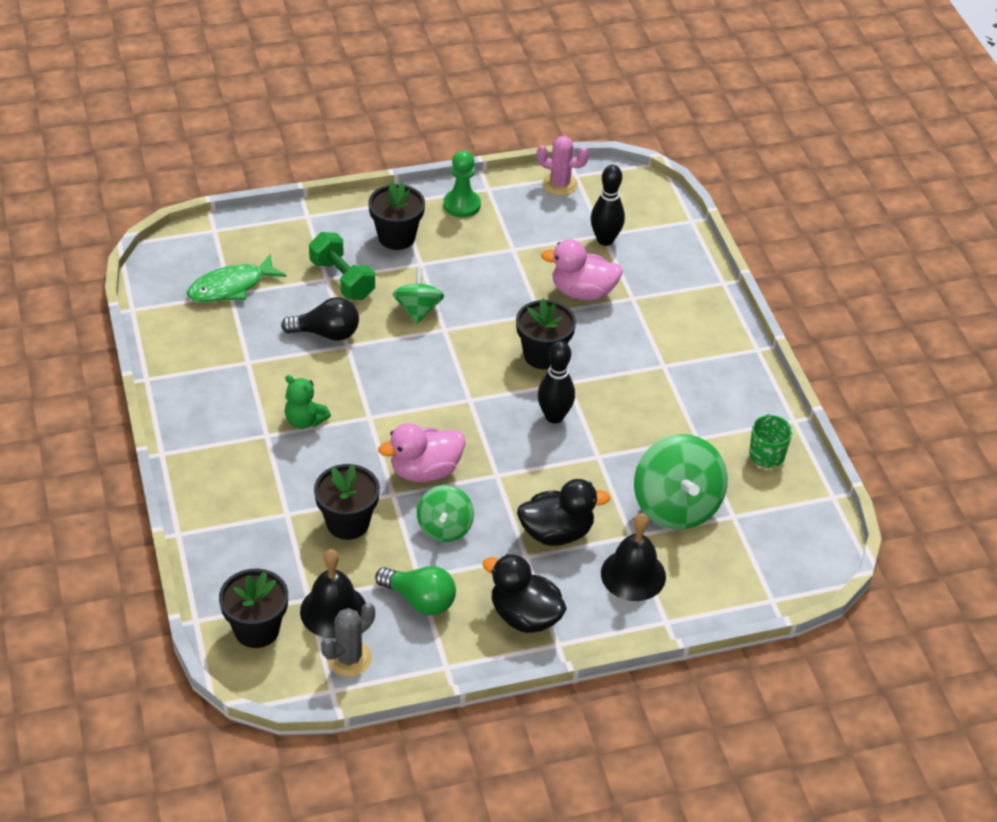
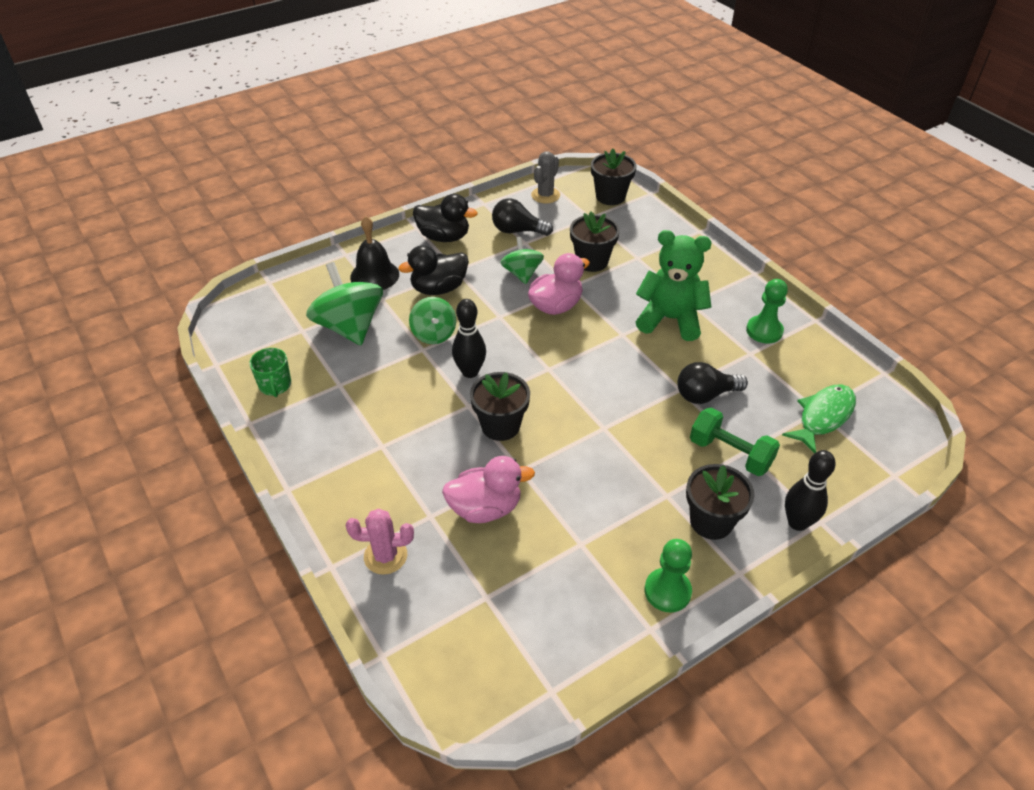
camera: 165 degrees right, 0 degrees up
(212, 381) = (764, 331): none -> green pawn
(305, 420) = (670, 319): green teddy bear -> green teddy bear, size x1.84
(333, 611) = (570, 214): black bell -> none
(418, 310) = (639, 441): green spinning top -> green spinning top (434, 334)
(420, 600) = (517, 231): green light bulb -> black light bulb
(560, 184) = (566, 666): pink cactus -> pink cactus (385, 556)
(605, 240) = (481, 589): black bowling pin -> black bowling pin (797, 522)

